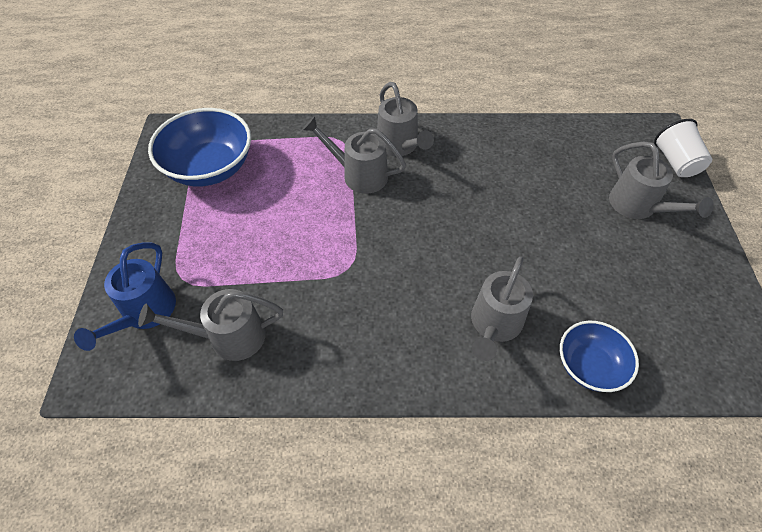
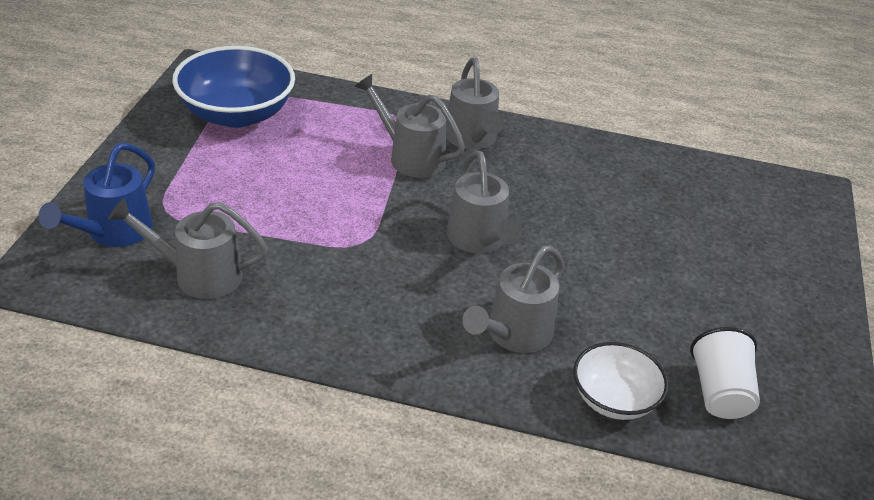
camera: 10 degrees right, 15 degrees down
(589, 366) = (614, 399): blue bowl -> white bowl
(638, 207) = (749, 261): grey watering can -> grey watering can (479, 240)
(675, 162) = (820, 227): white cup -> white cup (719, 393)

